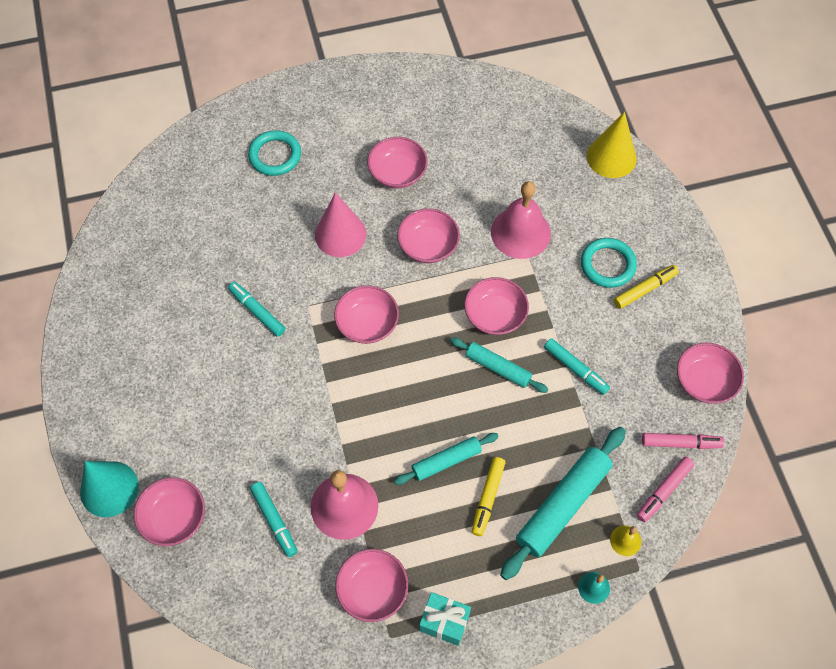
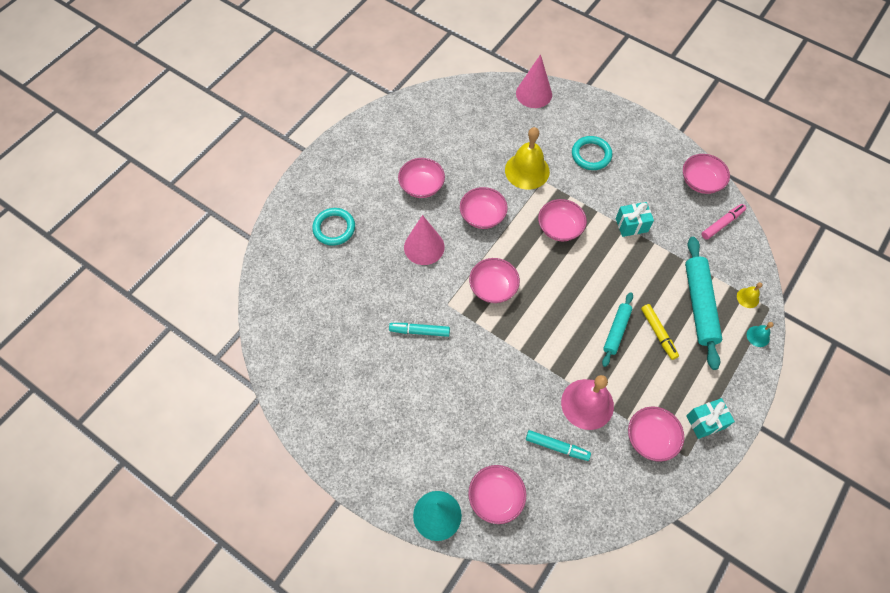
camera: 40 degrees left, 0 degrees up
(498, 368) = (591, 256): turquoise rolling pin -> none
(520, 232) = (527, 170): pink bell -> yellow bell
(575, 369) = (631, 225): turquoise marker -> turquoise gift
(611, 157) = (534, 94): yellow cone -> pink cone
(644, 289) = (623, 154): yellow marker -> none
(664, 491) = (739, 256): pink marker -> none

